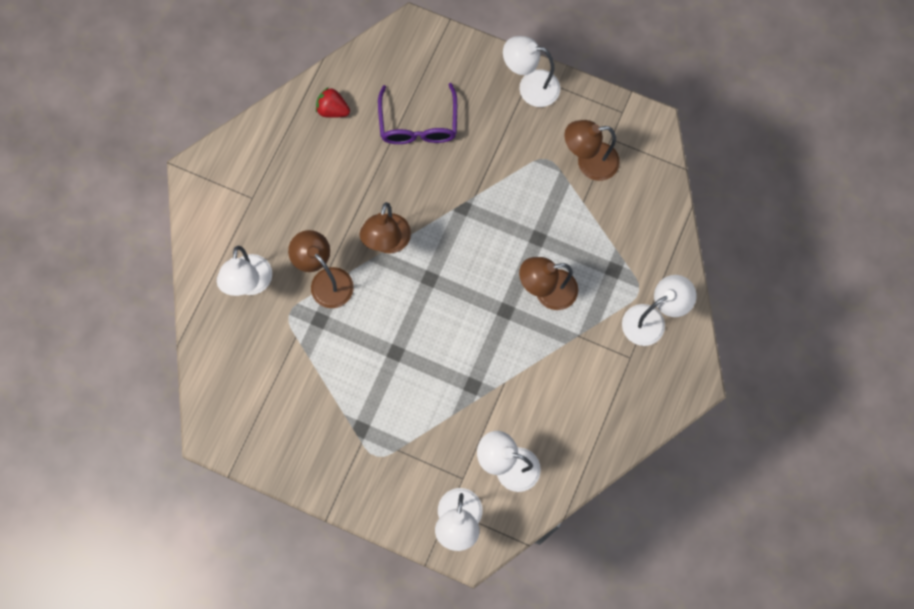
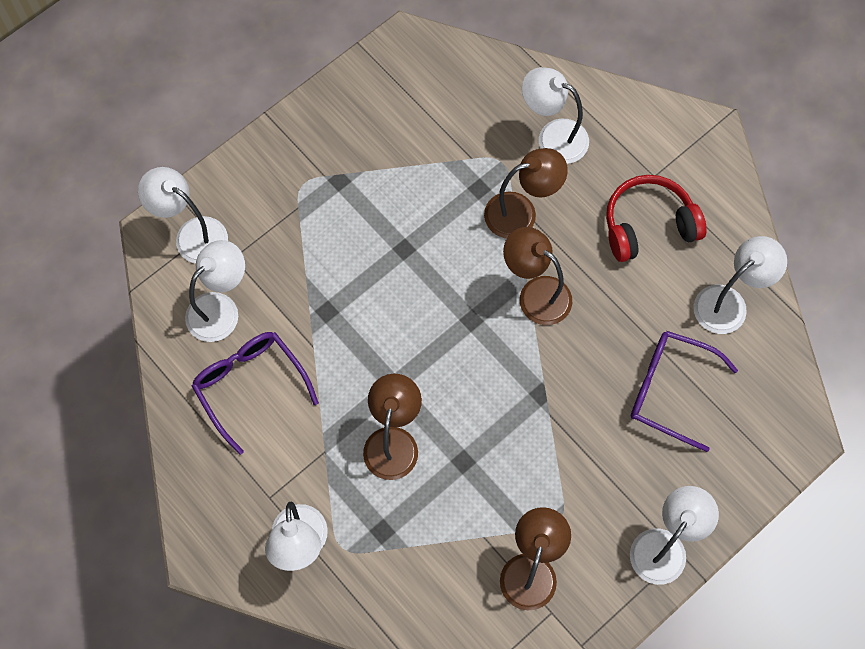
camera: 115 degrees right, 5 degrees down
(295, 186) = (648, 225): none -> red headphones
(333, 110) = (729, 302): red strawberry -> white lamp
(557, 413) = (250, 386): none -> purple glasses

